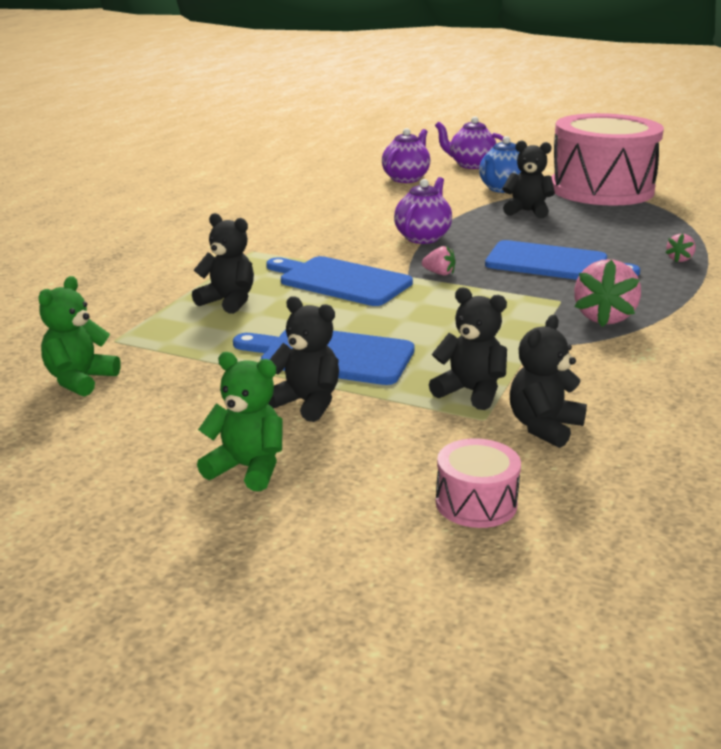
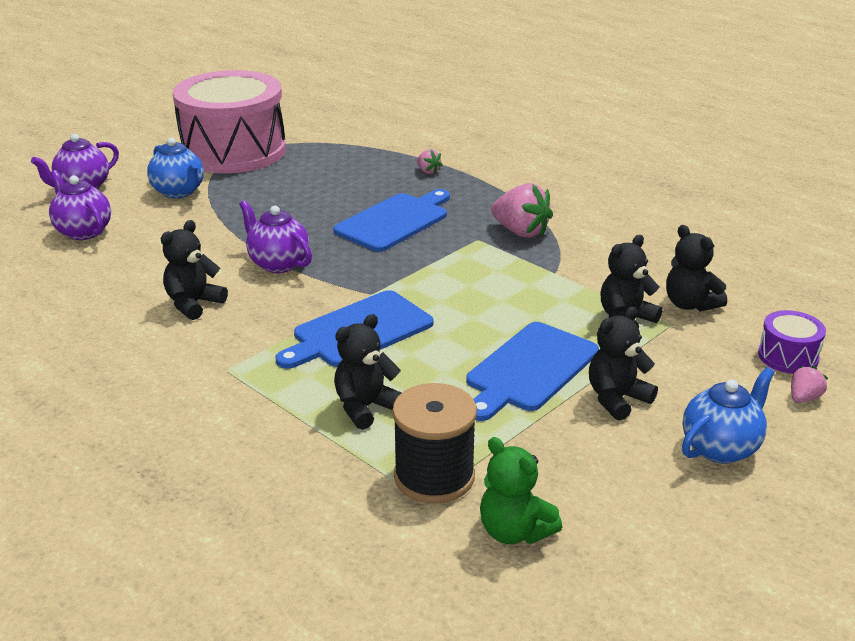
camera: 70 degrees left, 5 degrees up
(144, 340) = (434, 477): none -> black spool
(247, 468) = (721, 448): green teddy bear -> blue teapot
(439, 273) = (378, 277): pink strawberry -> pink strawberry (804, 398)
(476, 503) = (788, 356): pink drum -> purple drum
(527, 211) = (257, 198): black teddy bear -> black teddy bear (193, 304)

